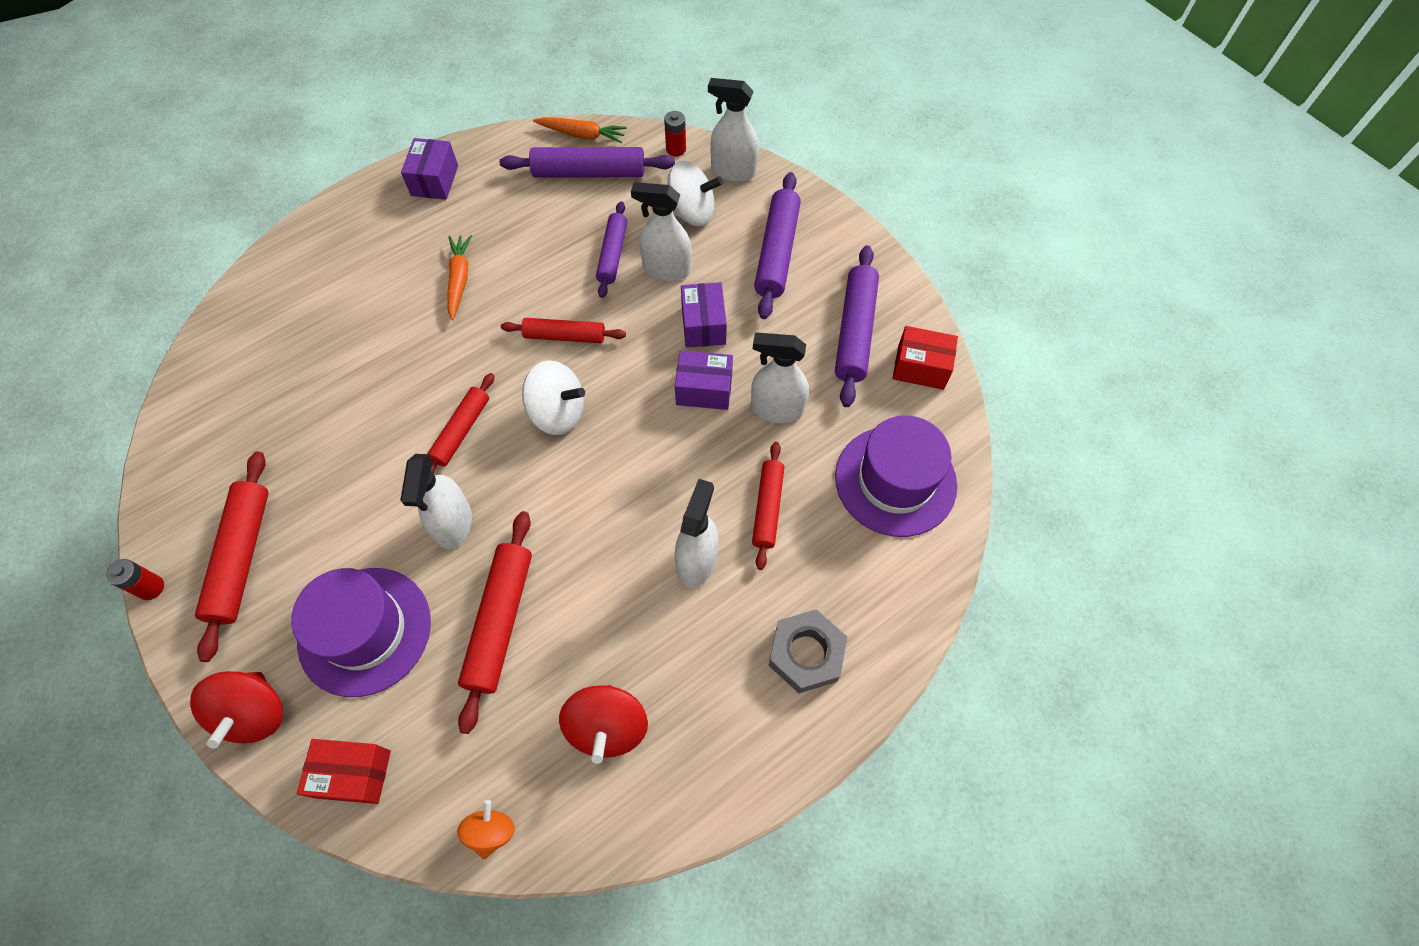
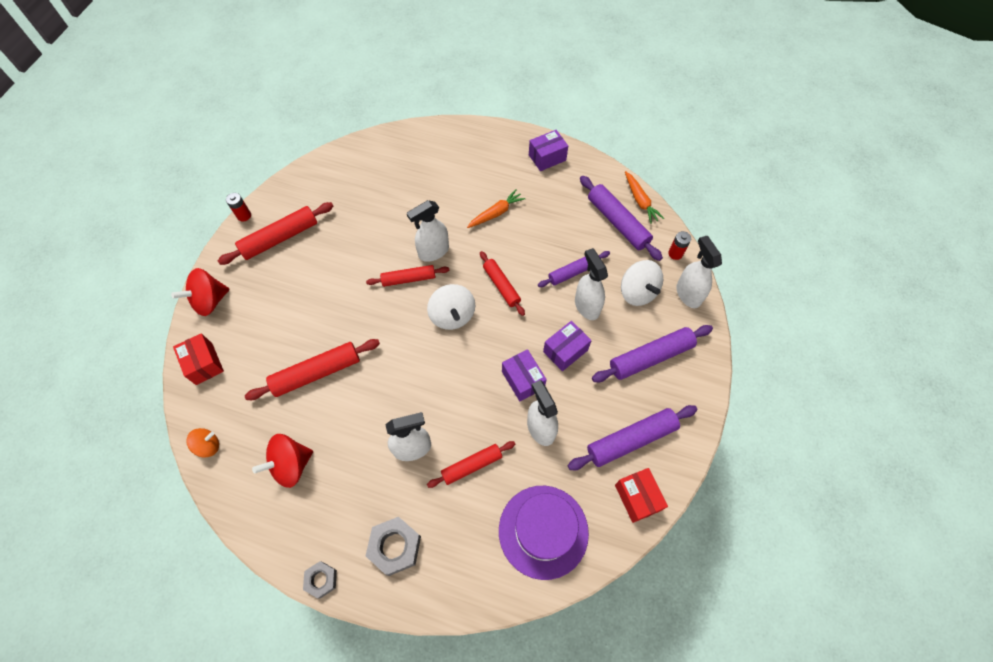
camera: 55 degrees right, 0 degrees up
(365, 631) = (275, 316): purple hat -> none
(453, 524) = (355, 313): white spray bottle -> white spray bottle (433, 252)
(788, 769) = (321, 580): none -> grey nut

